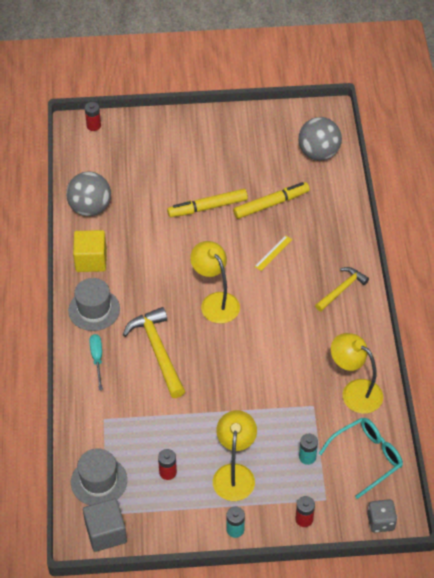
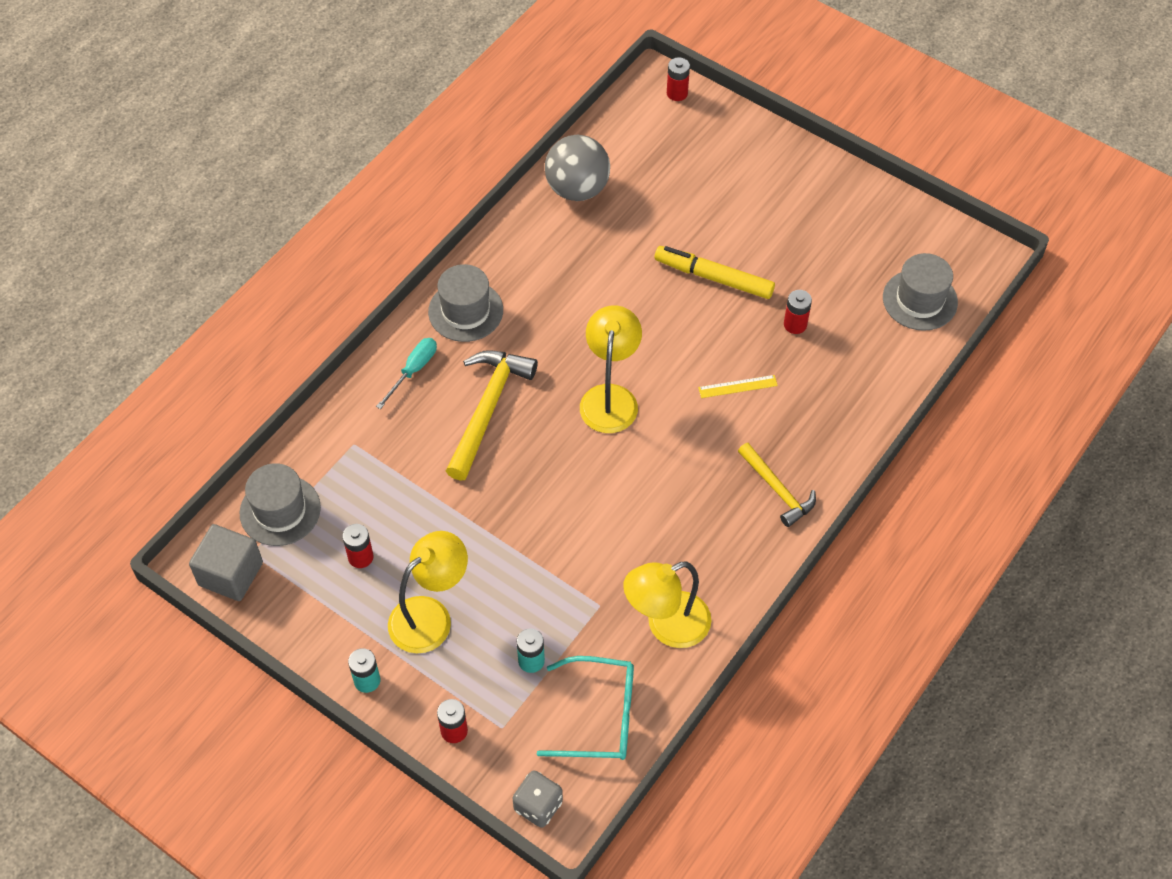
camera: 40 degrees right, 5 degrees up
(91, 260) = (518, 251): yellow cube -> none
(271, 204) = (795, 324): yellow marker -> red battery
(318, 153) = (920, 300): grey ball -> grey hat
(342, 289) = (777, 490): yellow hammer -> yellow hammer turned 60 degrees clockwise
(355, 391) = (666, 626): yellow lamp -> yellow lamp turned 105 degrees counterclockwise

